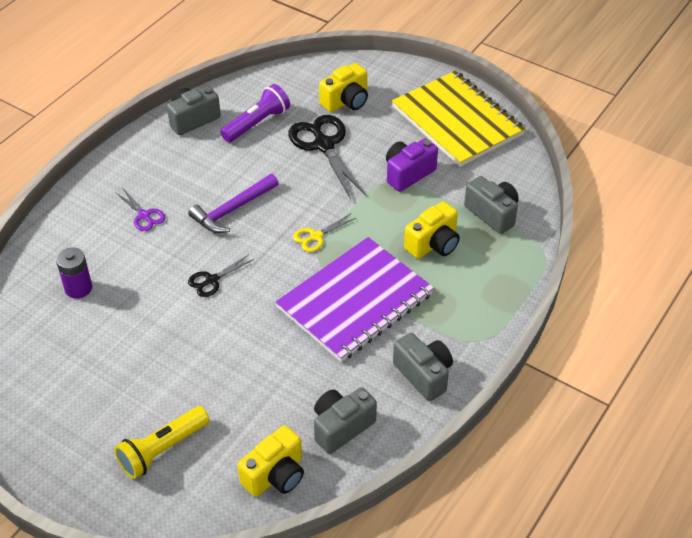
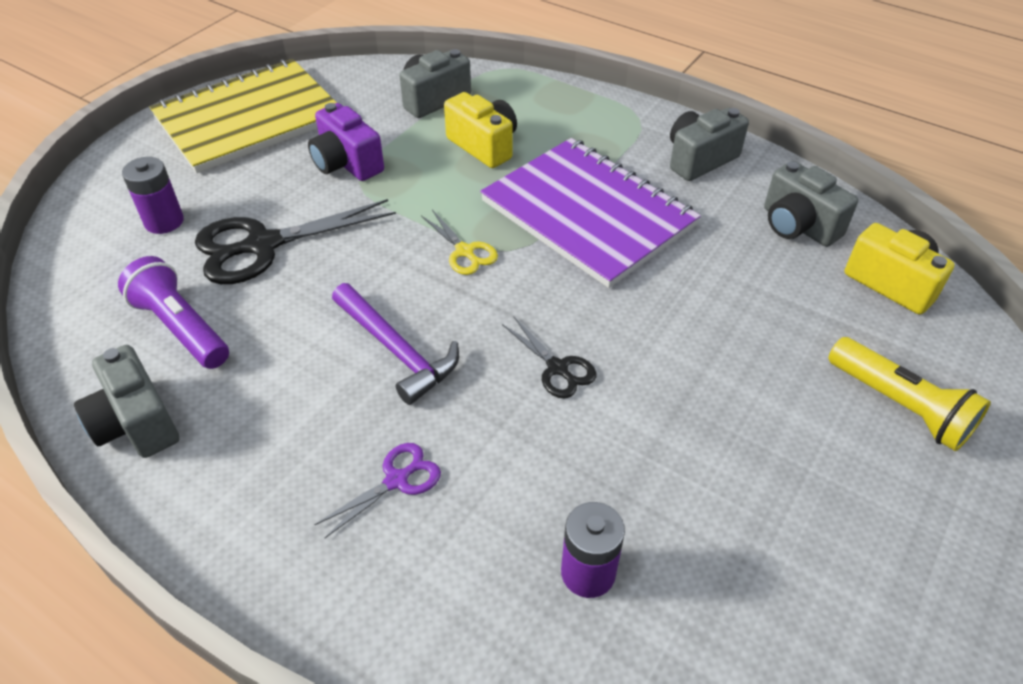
camera: 90 degrees left, 0 degrees up
(346, 101) = (164, 221): yellow camera -> purple battery

